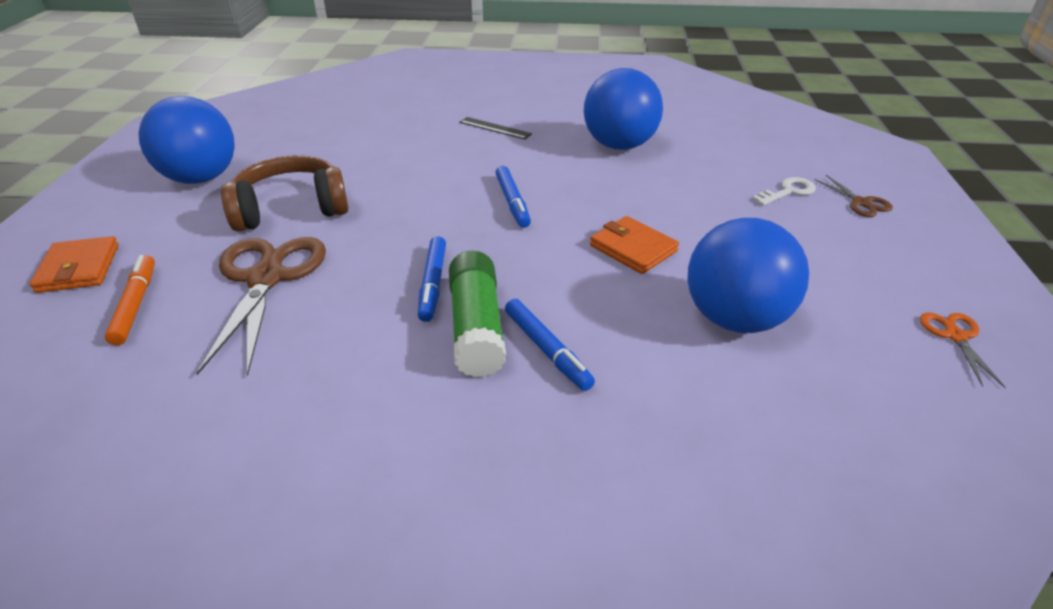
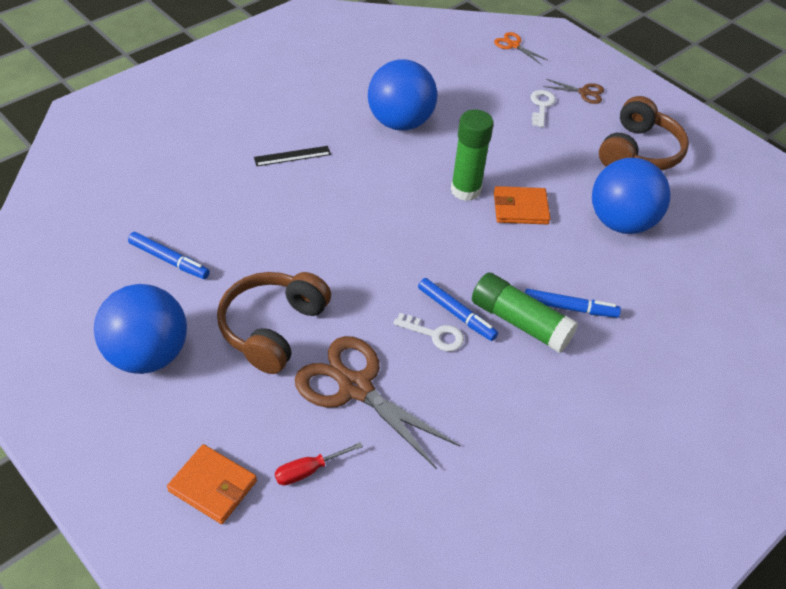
camera: 50 degrees left, 10 degrees up
(136, 304) = (308, 470): orange marker -> red screwdriver
(388, 286) = (435, 334): none -> white key
(512, 202) = (407, 219): blue marker -> blue marker (169, 260)
(600, 210) = (465, 190): none -> green glue stick
(860, 275) = (638, 152): none -> brown headphones
(955, 336) = (709, 166): orange scissors -> orange scissors (513, 45)

